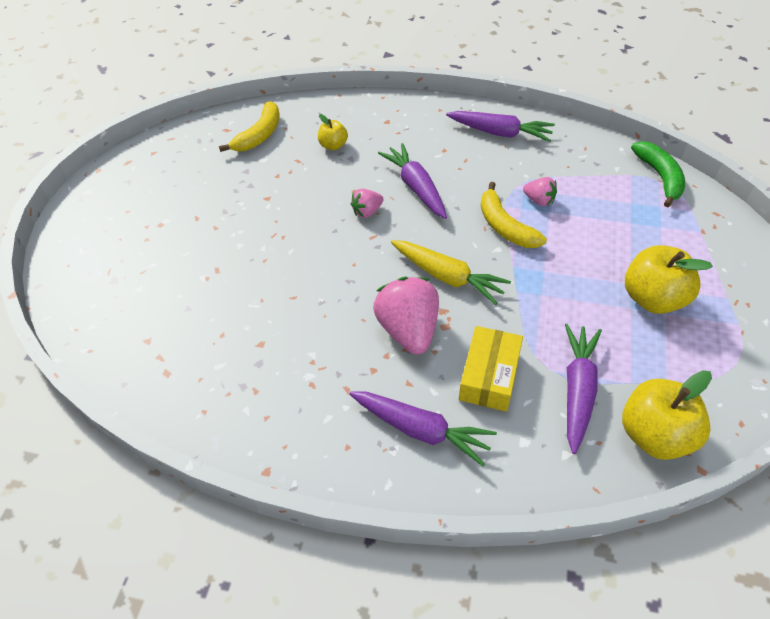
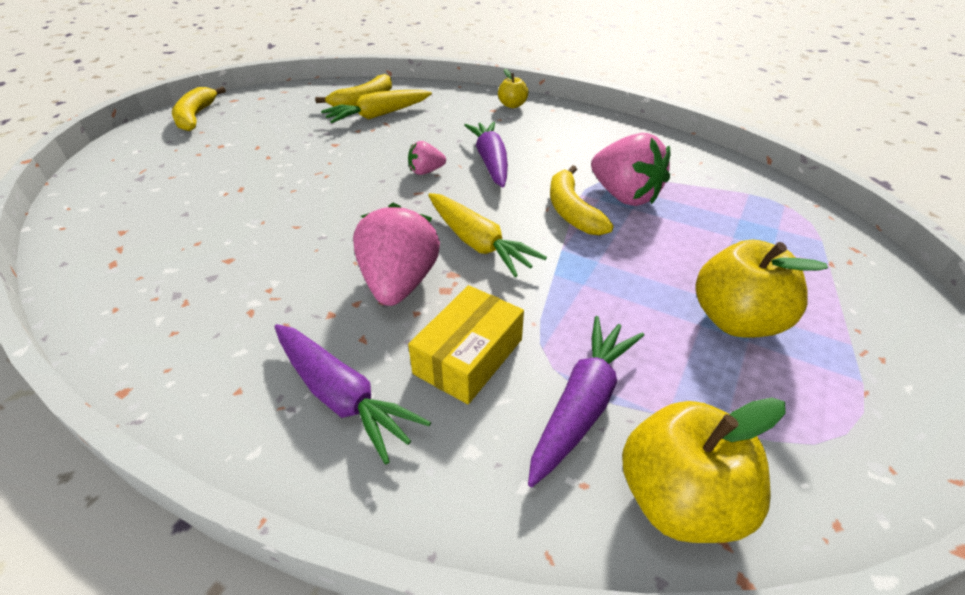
camera: 15 degrees right, 10 degrees down
(107, 193) = (196, 116): none -> yellow banana
(285, 152) = (379, 115): none -> yellow carrot
(333, 145) = (428, 118): yellow apple -> yellow apple (512, 105)
(499, 133) = (606, 135): purple carrot -> none
(539, 200) = (624, 196): pink strawberry -> pink strawberry, size x1.96
(660, 177) = (786, 202): green banana -> none

